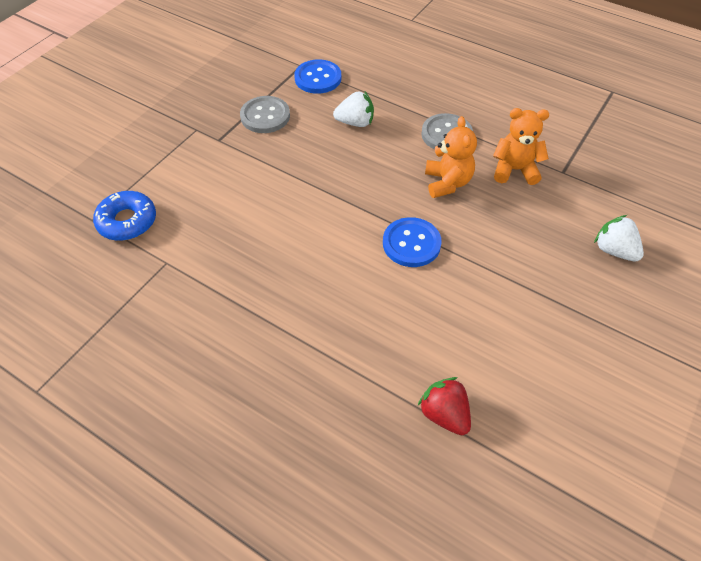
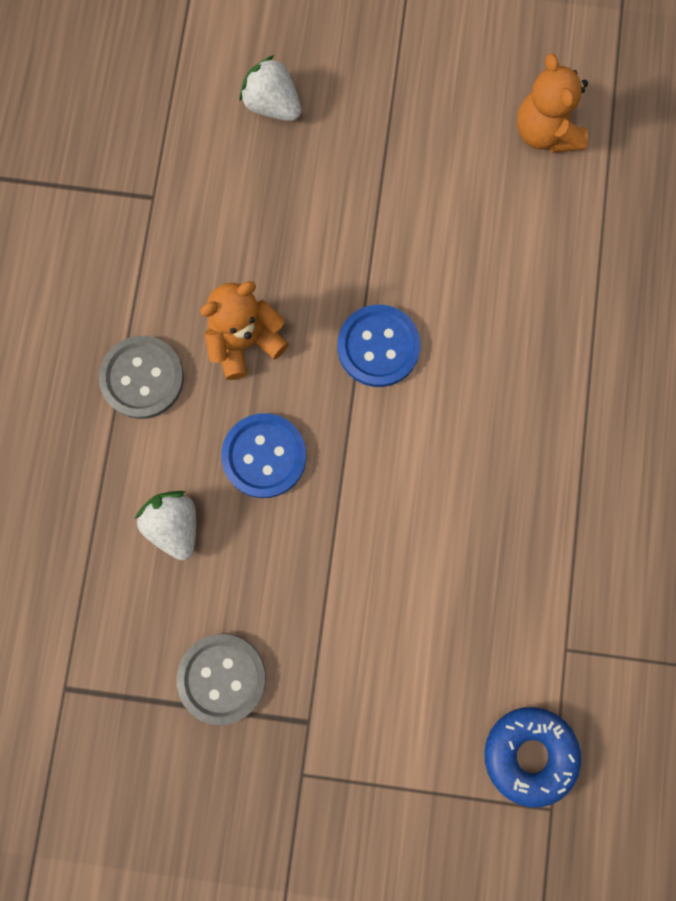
camera: 115 degrees left, 25 degrees up
(318, 78) = (88, 640): blue button -> blue button (264, 456)
(444, 414) = (594, 224): red strawberry -> none
(514, 170) = (177, 260): orange teddy bear -> orange teddy bear (545, 132)
(614, 250) = (272, 105): white strawberry -> white strawberry turned 105 degrees clockwise

